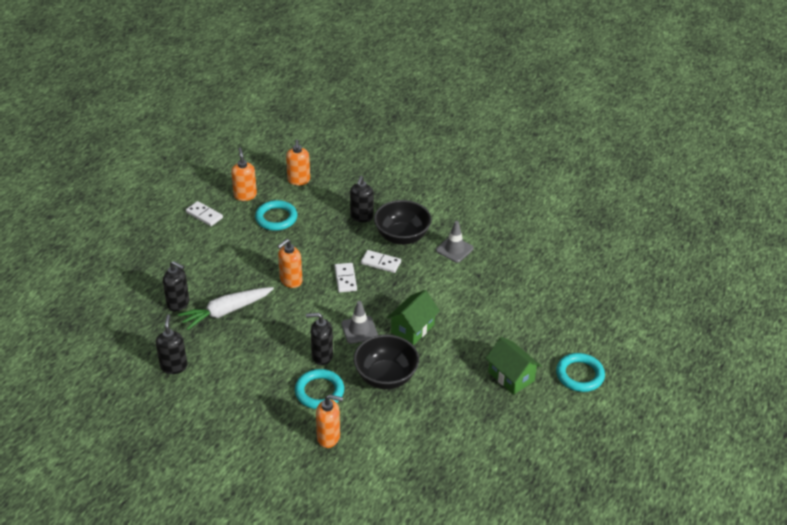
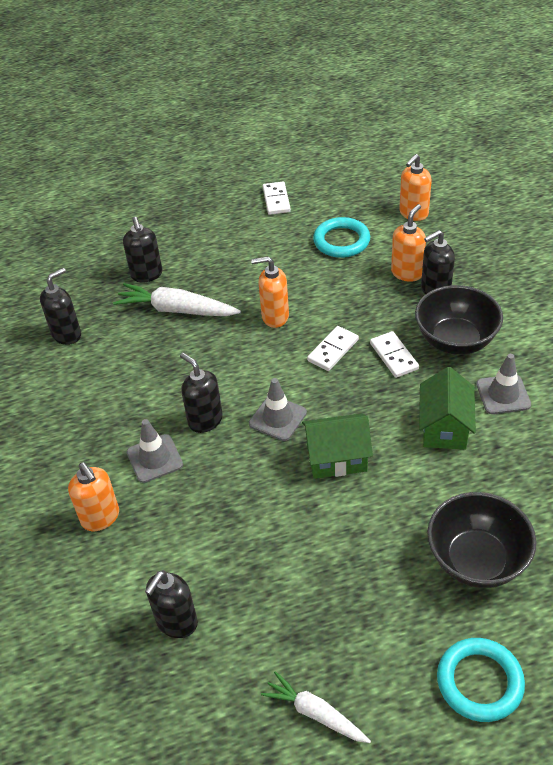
camera: 50 degrees right, 5 degrees up
(245, 195) = (339, 201): orange soap dispenser -> orange soap dispenser (407, 273)
(319, 392) = (154, 458): turquoise ring -> grey traffic cone
(386, 377) = (239, 494): black bowl -> black bowl (476, 560)
(429, 450) = (176, 622): none -> black soap dispenser
(511, 376) = (383, 609): green house -> green house (444, 427)
(533, 436) = (315, 713): none -> white carrot

